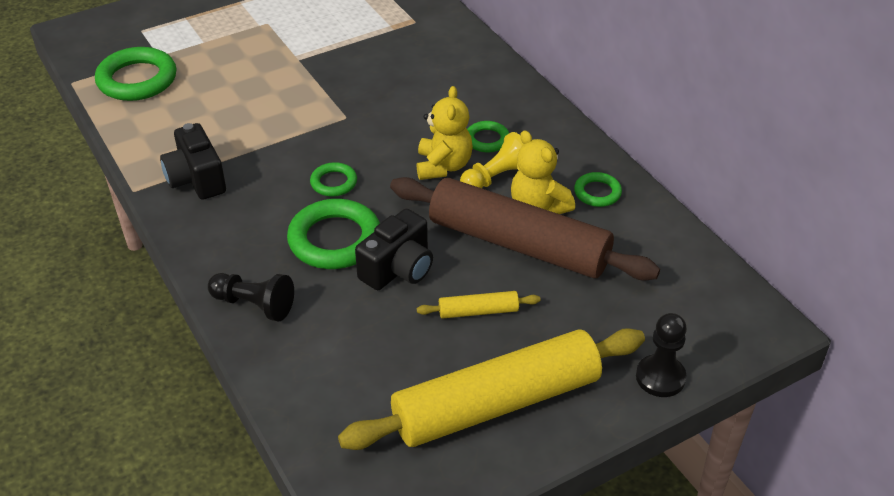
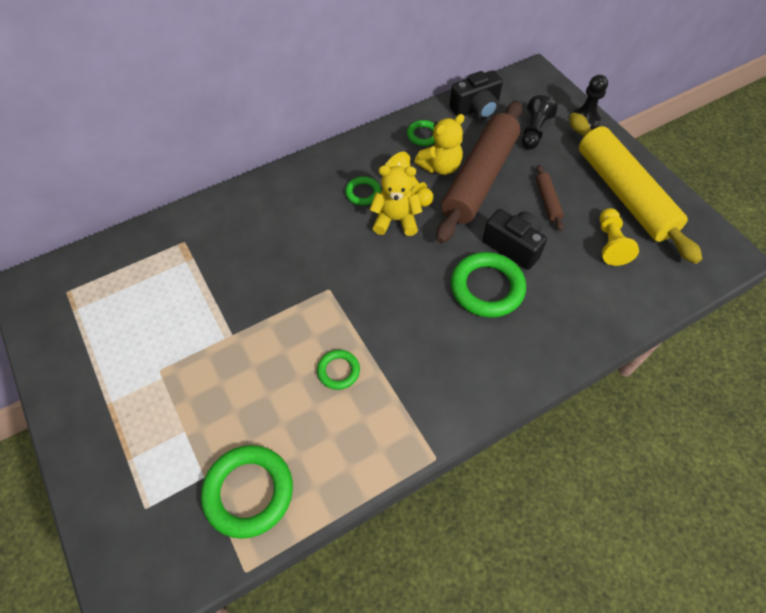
camera: 90 degrees left, 15 degrees up
(196, 179) = (417, 403): black camera -> black camera (476, 109)
(254, 305) = (566, 337): black pawn -> black pawn (534, 131)
(333, 182) = (418, 293): green ring -> green ring (338, 371)
(398, 371) = (610, 244): none -> yellow pawn
(478, 311) = (547, 201): yellow rolling pin -> brown rolling pin

